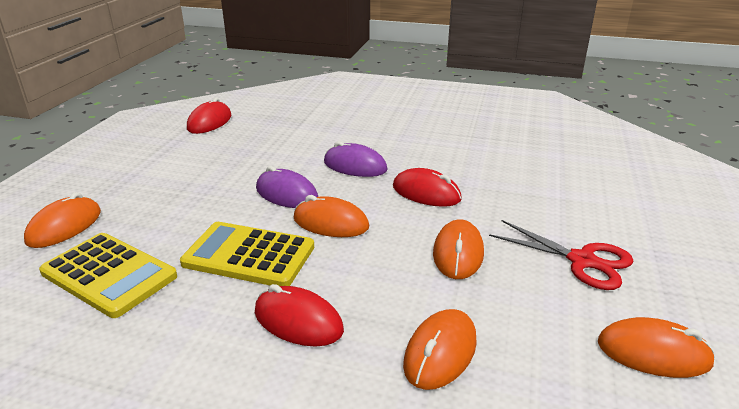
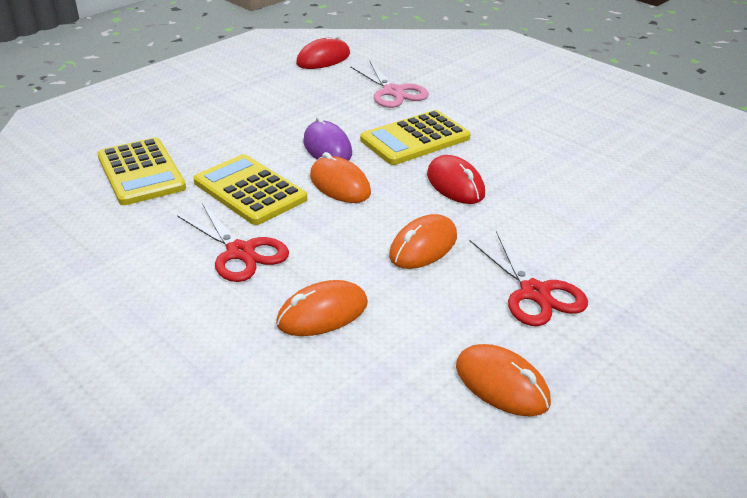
camera: 30 degrees right, 5 degrees up
(64, 227) = (139, 125): orange mouse -> none
(298, 134) = (393, 92): none -> pink scissors
(298, 321) = (240, 252): red mouse -> red scissors
(355, 166) = (415, 139): purple mouse -> yellow calculator

